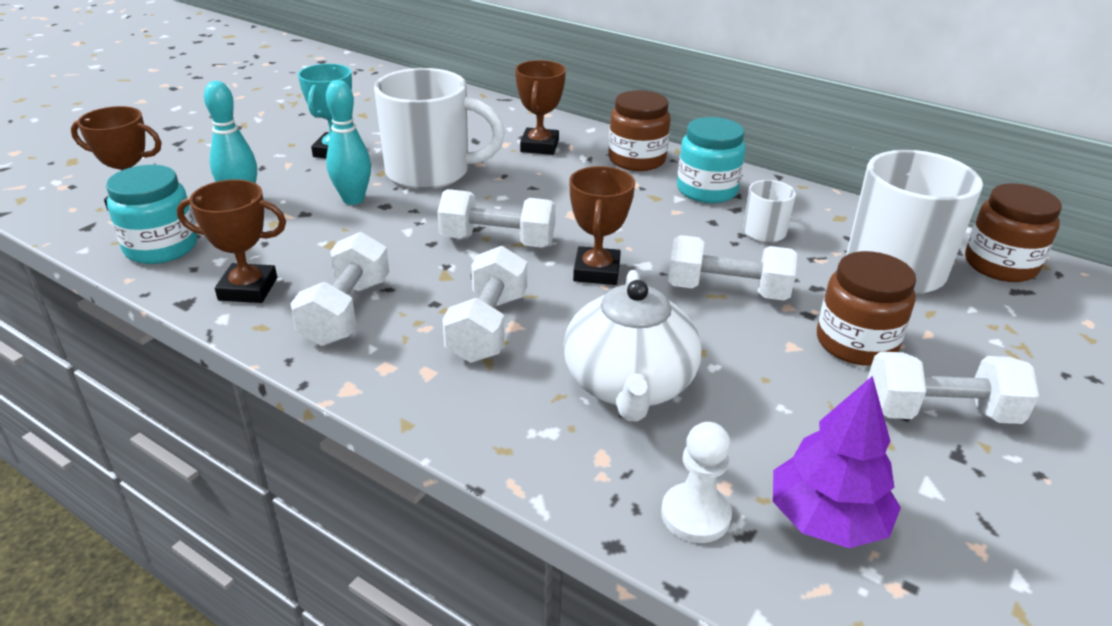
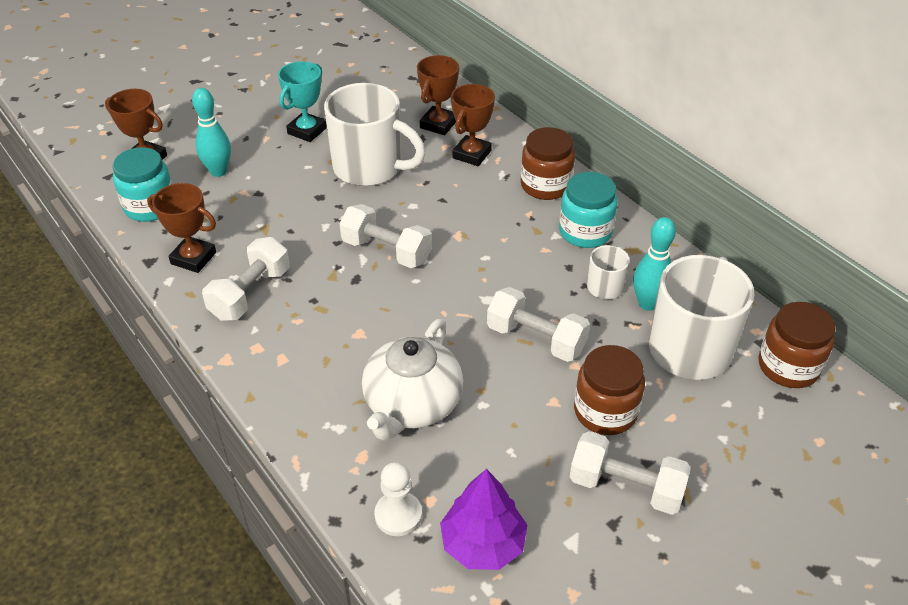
camera: 20 degrees right, 10 degrees up
(353, 199) = (299, 186): turquoise bowling pin -> turquoise bowling pin (647, 303)
(488, 327) = (340, 330): white dumbbell -> none
(596, 271) = (446, 297): brown trophy -> brown trophy (438, 124)

